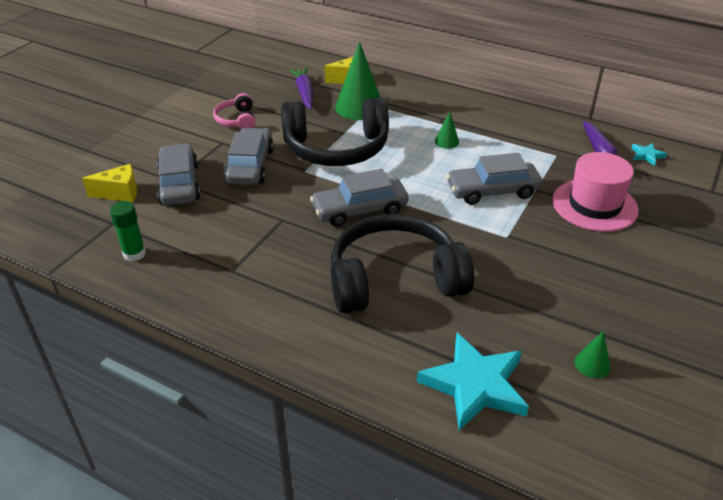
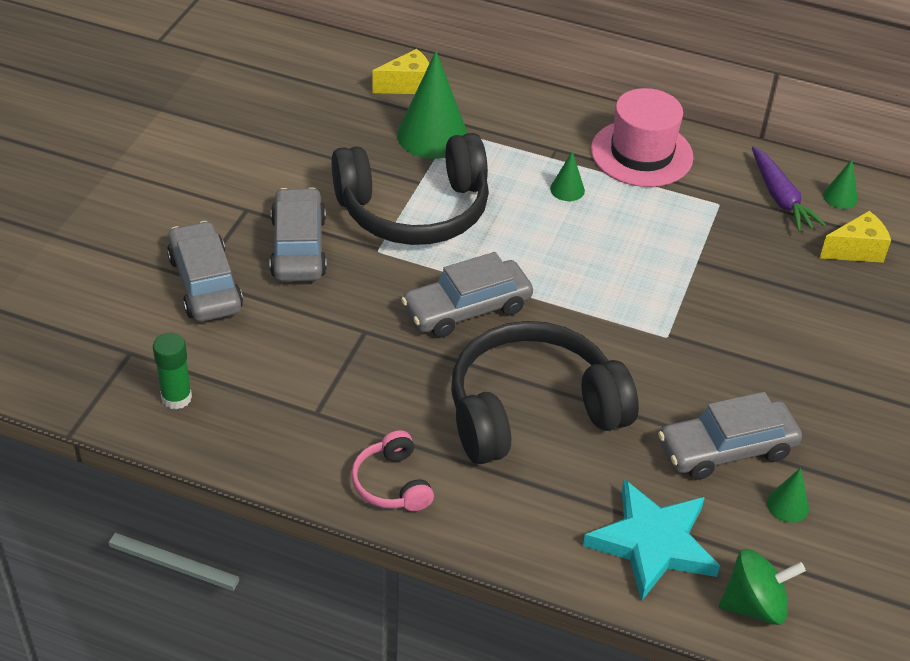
camera: 10 degrees left, 5 degrees up
(120, 193) = (124, 304): yellow cheese -> yellow cheese (856, 250)
(237, 120) = (258, 168): pink headphones -> pink headphones (392, 483)
(304, 93) = (346, 114): purple carrot -> none
(492, 191) = (640, 267): grey car -> grey car (726, 449)
(557, 443) = (754, 605): none -> green spinning top
(594, 205) = (776, 281): pink hat -> pink hat (641, 153)
(647, 155) = (840, 197): turquoise star -> green cone

